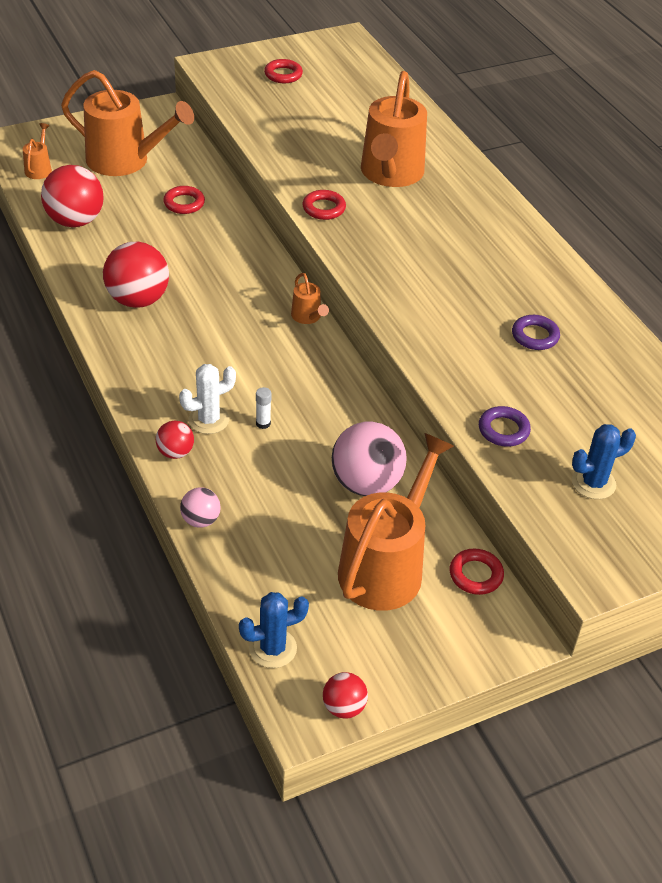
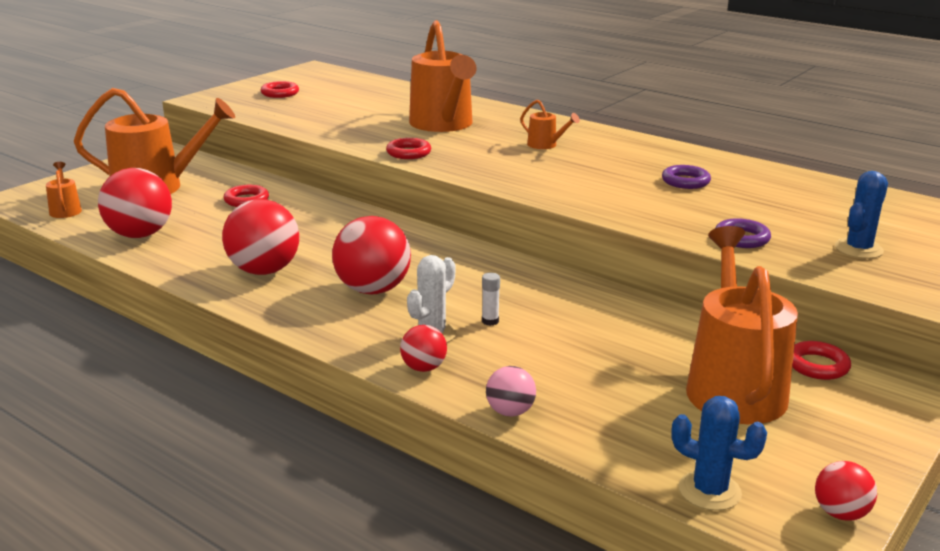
camera: 25 degrees left, 20 degrees down
(203, 353) = (373, 290): none -> red ball
(273, 648) = (709, 491): blue cactus -> blue cactus turned 75 degrees clockwise
(308, 317) = (449, 241): orange watering can -> orange watering can (545, 145)
(366, 483) = (639, 334): pink ball -> none

